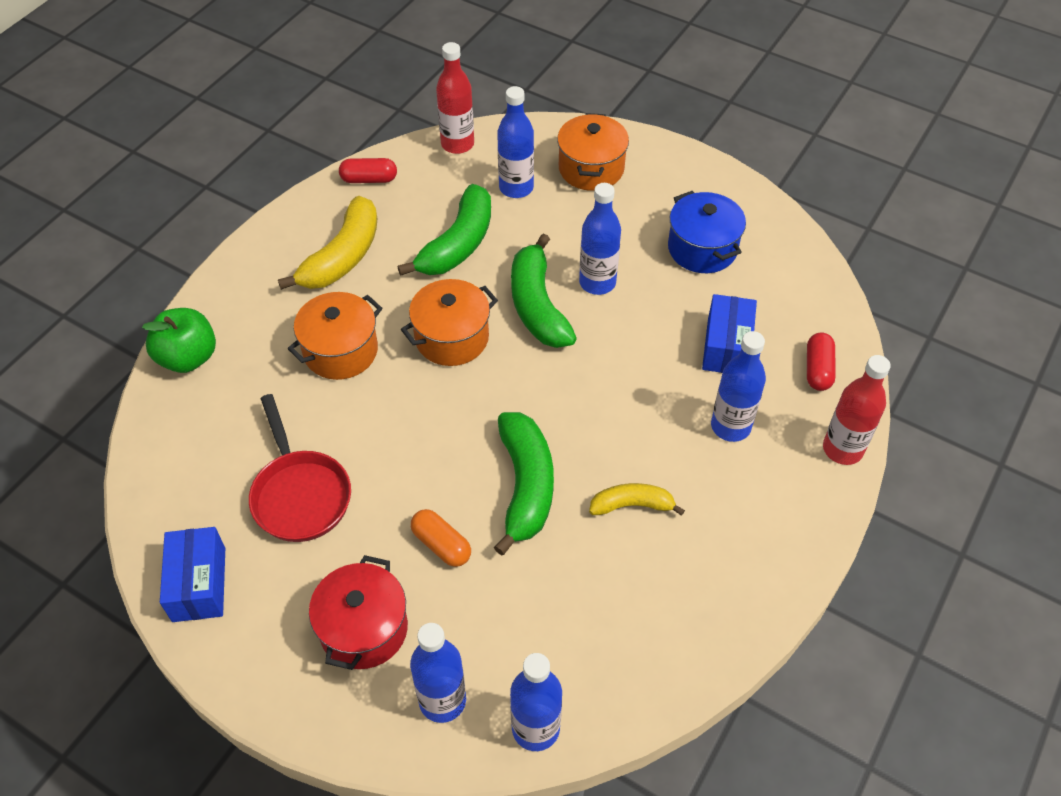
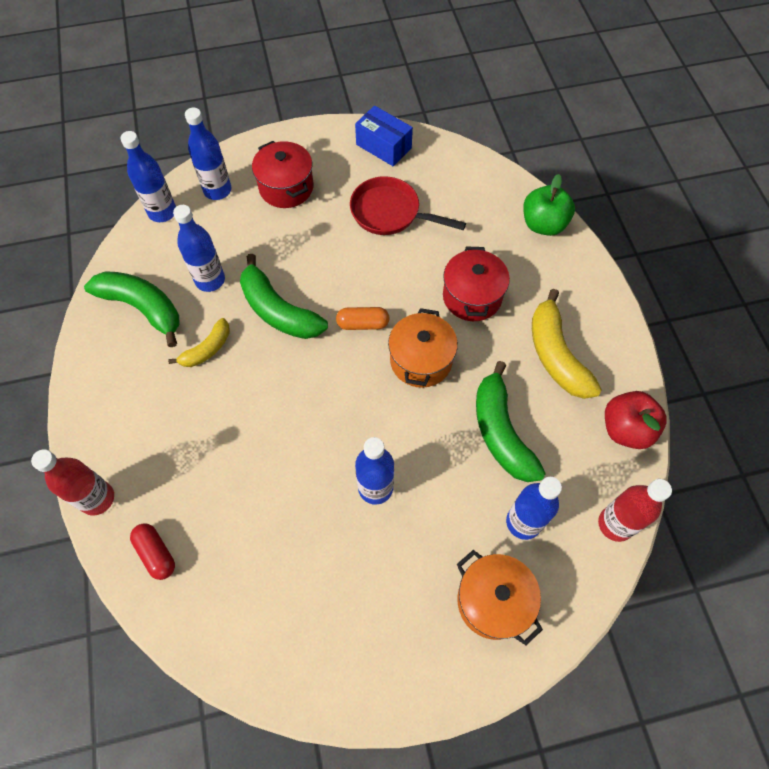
camera: 135 degrees right, 10 degrees up
(341, 351) = (472, 297): orange pot -> red pot
(369, 179) = (626, 429): red capsule -> red apple
(441, 544) = (291, 248): orange capsule -> orange capsule (363, 324)
(537, 305) = (395, 432): green banana -> green banana (143, 308)
(702, 248) = (329, 596): blue pot -> none
(726, 347) = (237, 514): blue box -> none
(730, 426) = (186, 451): blue bottle -> blue bottle (210, 280)

